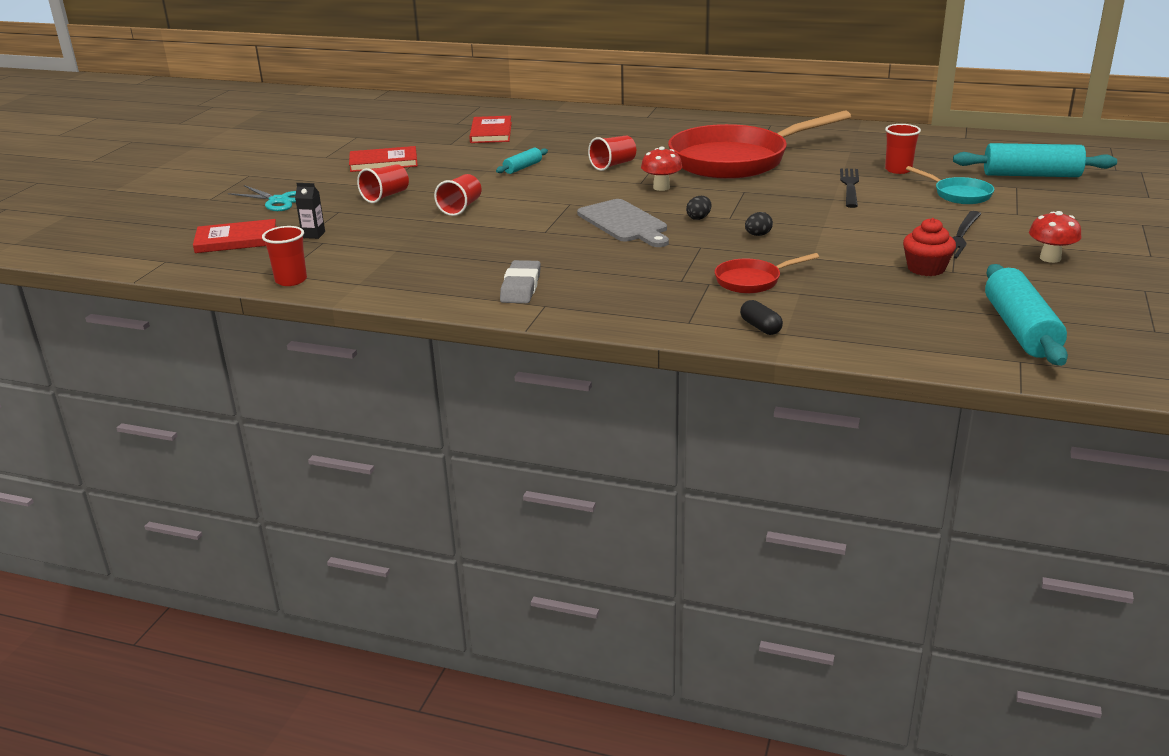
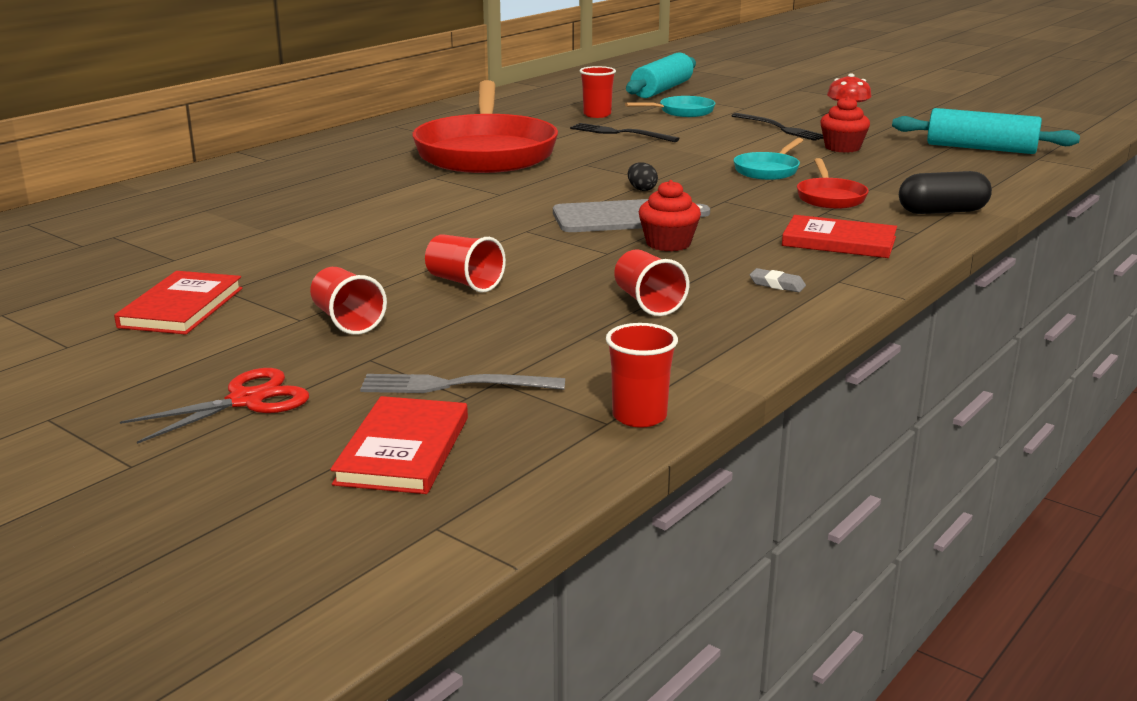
camera: 70 degrees left, 5 degrees down
(279, 201) = (246, 401): turquoise scissors -> red scissors
(313, 235) = (455, 385): black carton -> grey fork
(491, 132) = (171, 232): red book -> red book (839, 241)
(521, 287) = (777, 284): grey eraser -> grey eraser, size x0.55
(522, 167) = (355, 234): turquoise rolling pin -> none
(579, 245) = (668, 243): none -> red cupcake
(613, 165) = (419, 196): red cup -> red cup (648, 303)
(661, 187) = (528, 188): red mushroom -> none
(758, 235) = (714, 178): black egg -> none
(760, 327) = (942, 211): black capsule -> black capsule, size x1.68
(806, 250) = (768, 170): none -> turquoise pan

